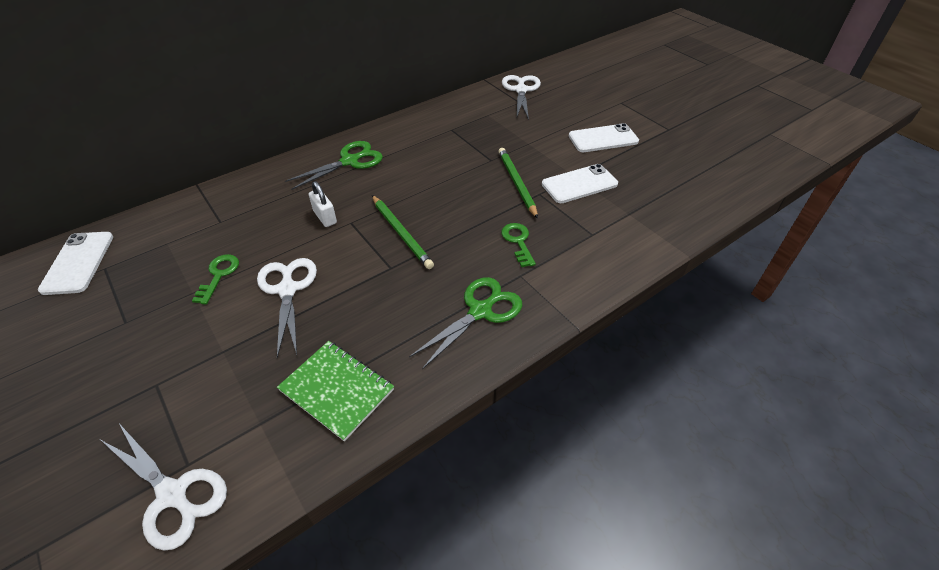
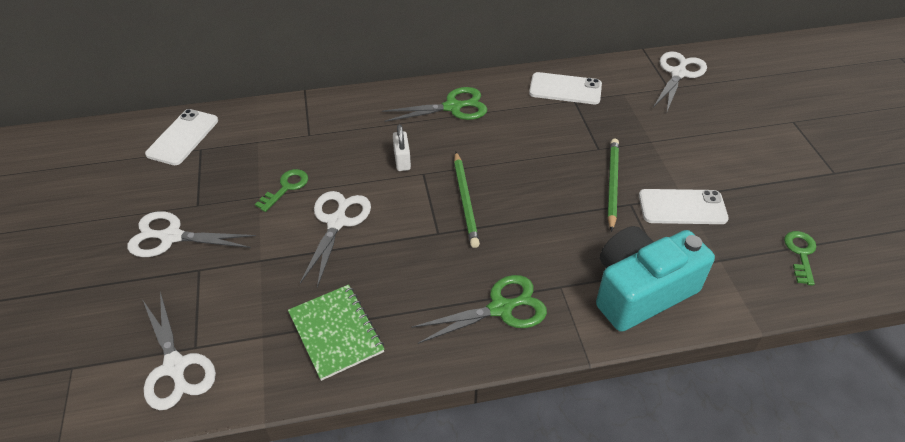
camera: 25 degrees right, 0 degrees up
(108, 363) = (172, 237): none -> white scissors
(518, 242) = (578, 250): green key -> green key (800, 254)
(585, 257) = (640, 291): none -> turquoise camera
(603, 139) = (743, 161): white phone -> white phone (565, 89)

